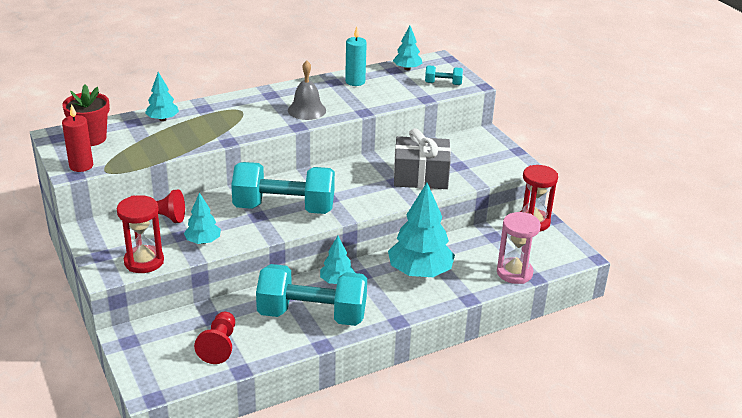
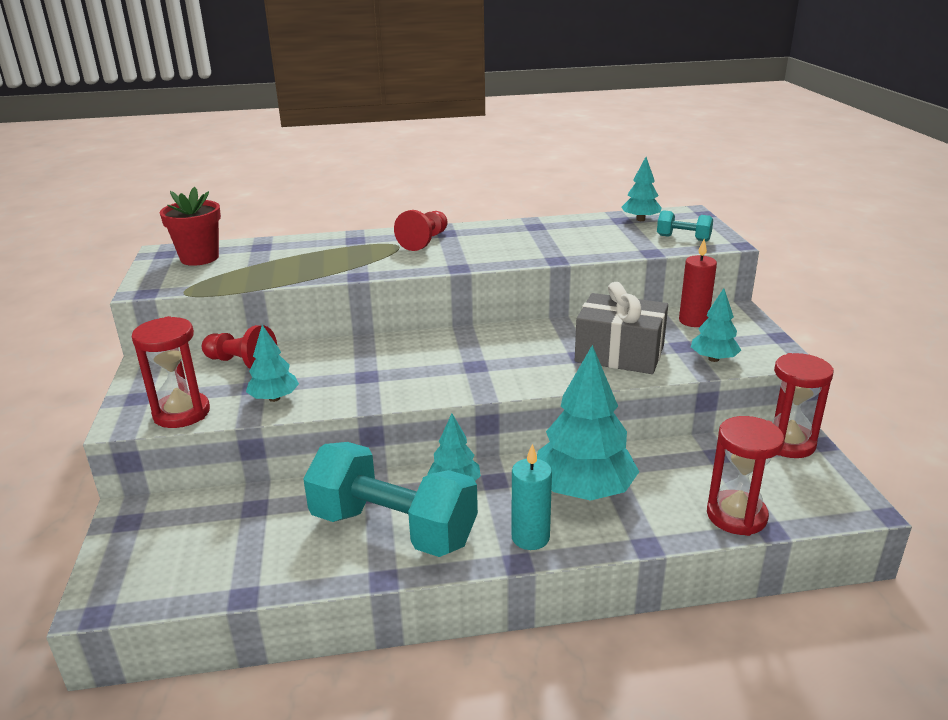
camera: 20 degrees right, 5 degrees down
(81, 166) = (161, 284): red candle -> red candle (693, 321)
(163, 119) = (298, 246): turquoise tree -> turquoise tree (713, 359)
(219, 346) = (238, 551): red pawn -> red pawn (424, 241)
(284, 208) = (407, 371): turquoise dumbbell -> none
(307, 110) = (481, 252): grey bell -> none
(355, 82) = (563, 228): turquoise candle -> turquoise candle (530, 537)
(514, 273) = (736, 516): pink hourglass -> red hourglass

